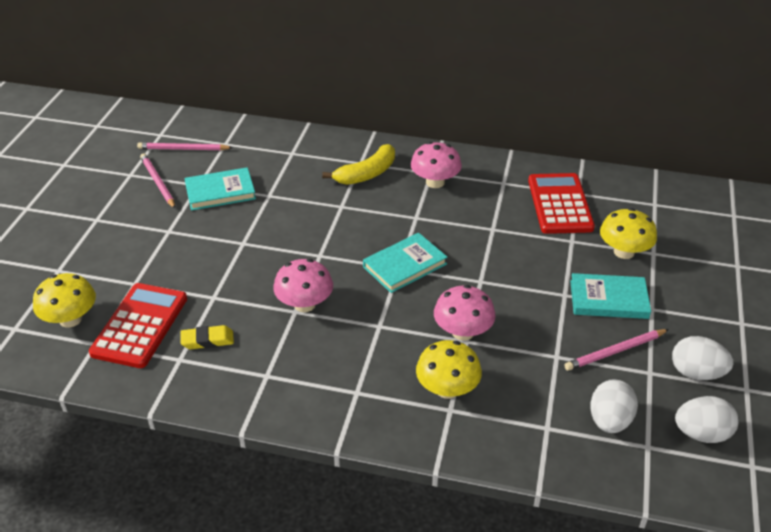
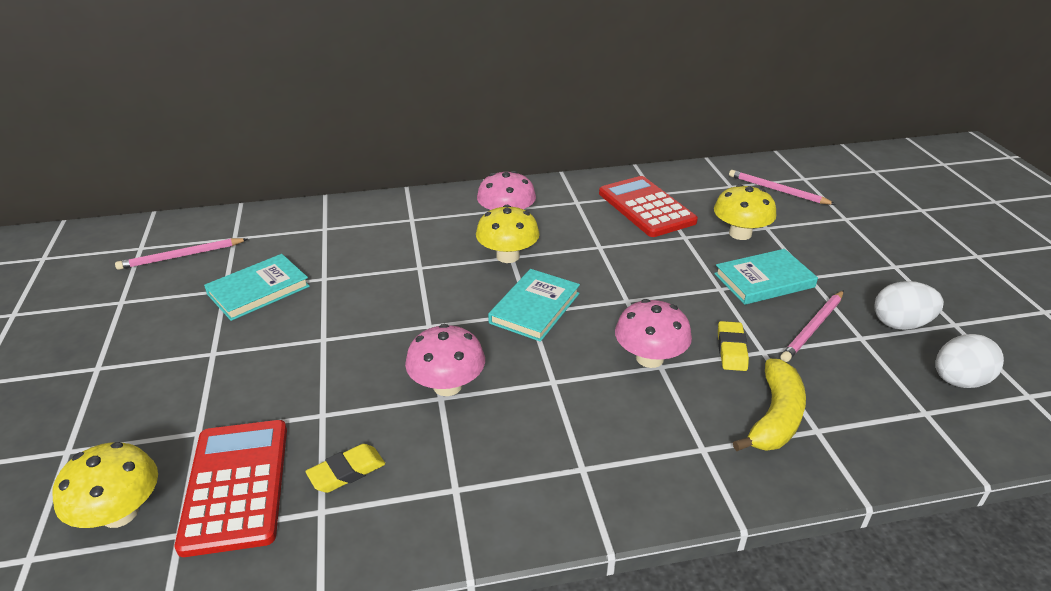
camera: 25 degrees left, 5 degrees down
(158, 182) = (166, 301): pink pencil -> pink pencil (777, 190)
(367, 174) = (426, 228): yellow banana -> yellow banana (775, 417)
(447, 389) = (681, 426): yellow mushroom -> yellow mushroom (508, 256)
(532, 346) = (731, 349): none -> yellow eraser
(609, 421) = (868, 400): white egg -> none

